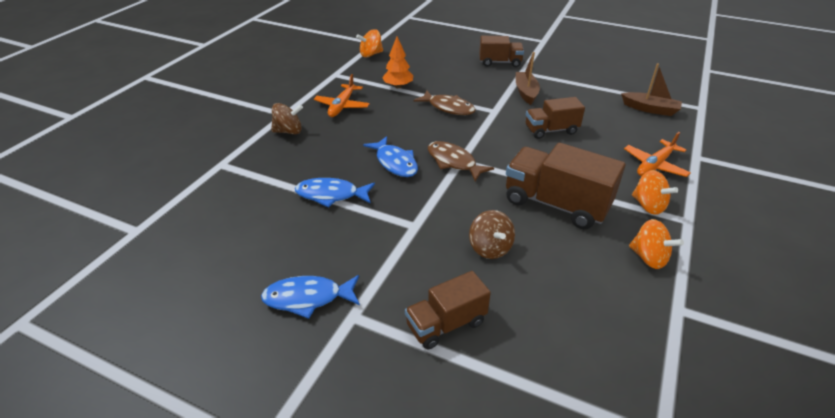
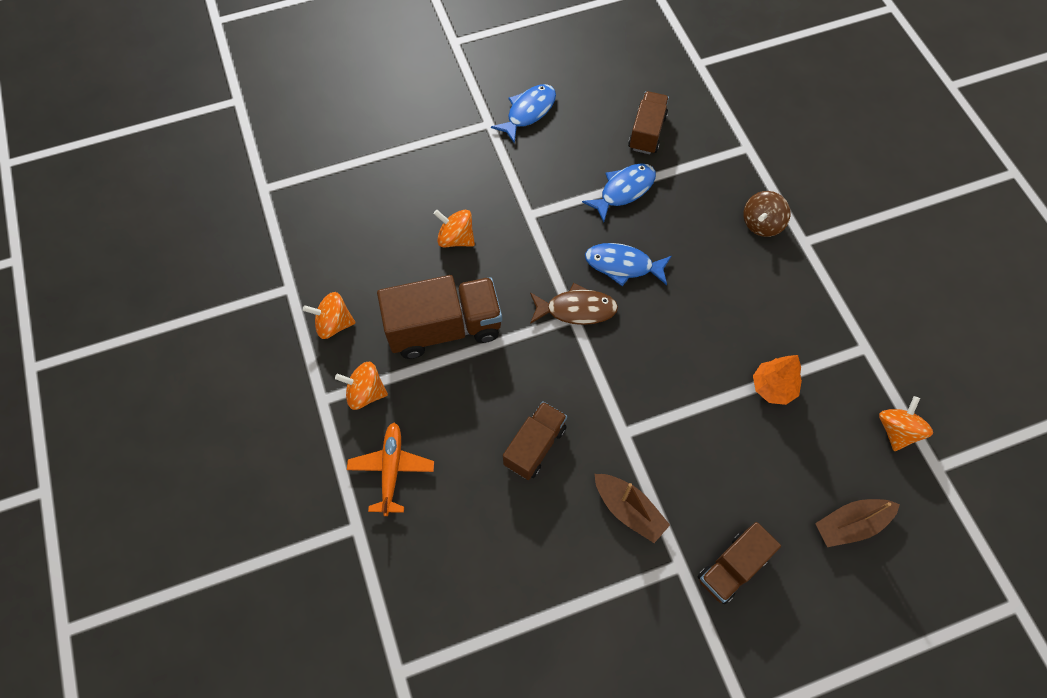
camera: 135 degrees right, 25 degrees up
(342, 106) = (774, 300): orange plane -> none
(446, 324) = (430, 161): brown truck -> brown truck (647, 132)
(448, 108) = (674, 394): brown fish -> none
(490, 248) = (456, 238): brown spinning top -> orange spinning top
(650, 109) = (459, 605): brown boat -> brown boat (851, 524)

